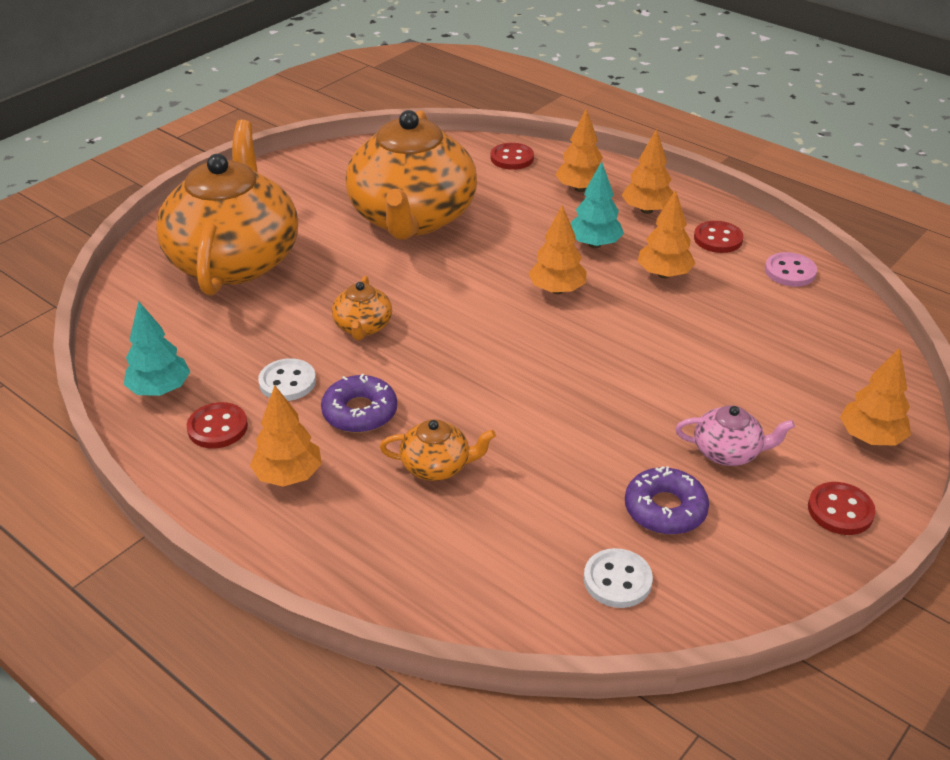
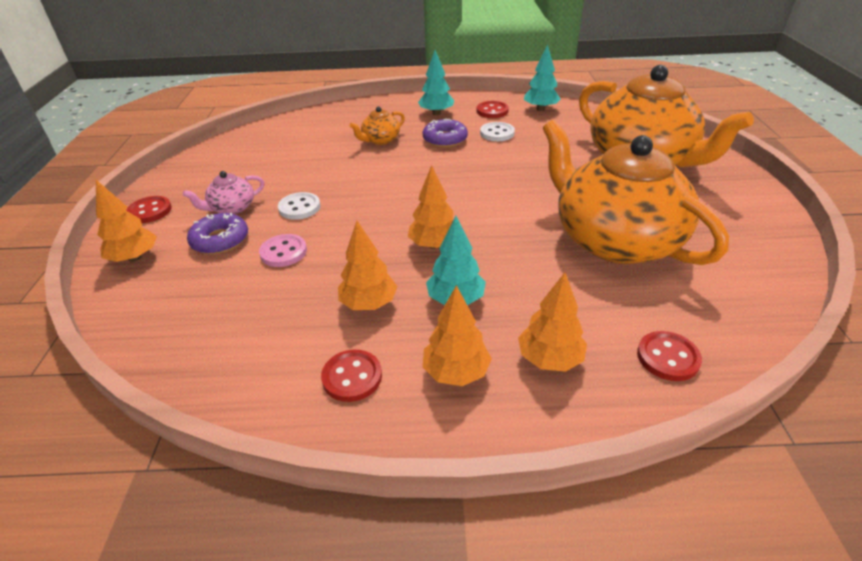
camera: 140 degrees right, 0 degrees up
(289, 476) = (436, 113): orange tree -> turquoise tree
(363, 327) = (509, 167): orange teapot -> none
(617, 580) = (257, 144): white button -> white button (299, 207)
(665, 509) = (252, 172): purple donut -> purple donut (220, 240)
(790, 271) = (251, 377): pink button -> pink button (283, 252)

